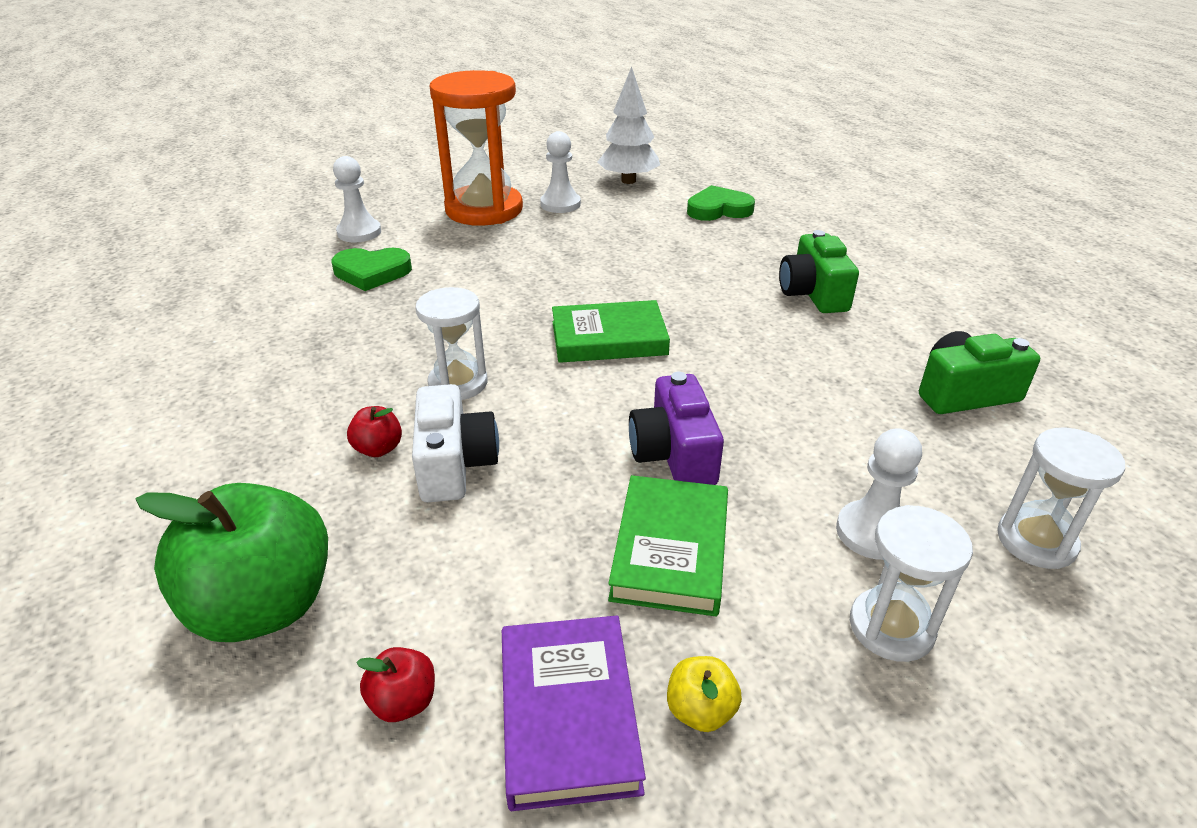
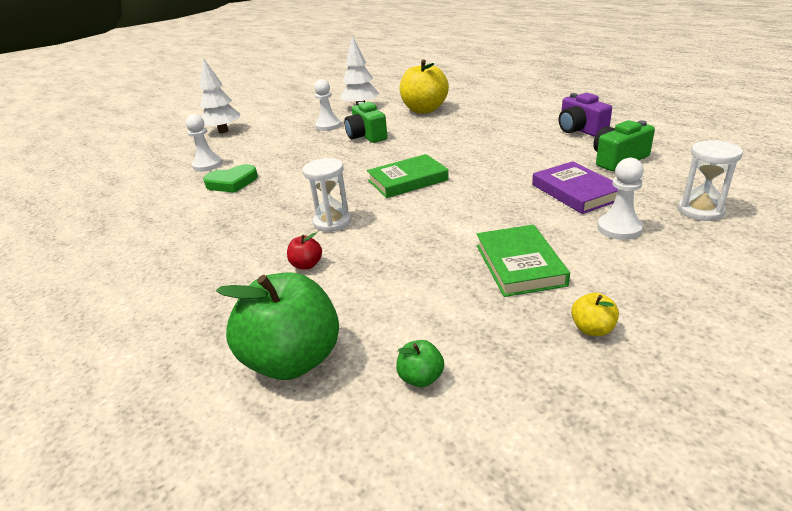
camera: 15 degrees left, 5 degrees down
(403, 701) = (421, 378): red apple -> green apple
(415, 176) = (223, 131): none -> white tree
(454, 464) = (361, 260): white camera -> none
(484, 209) = (282, 138): orange hourglass -> none
(568, 714) = (522, 353): purple book -> purple book (576, 192)
(674, 454) = (487, 223): purple camera -> purple camera (580, 130)
(718, 209) = (424, 110): green heart -> yellow apple
(813, 293) = (507, 135): green camera -> green camera (366, 136)
(891, 627) = (660, 265): white hourglass -> none

